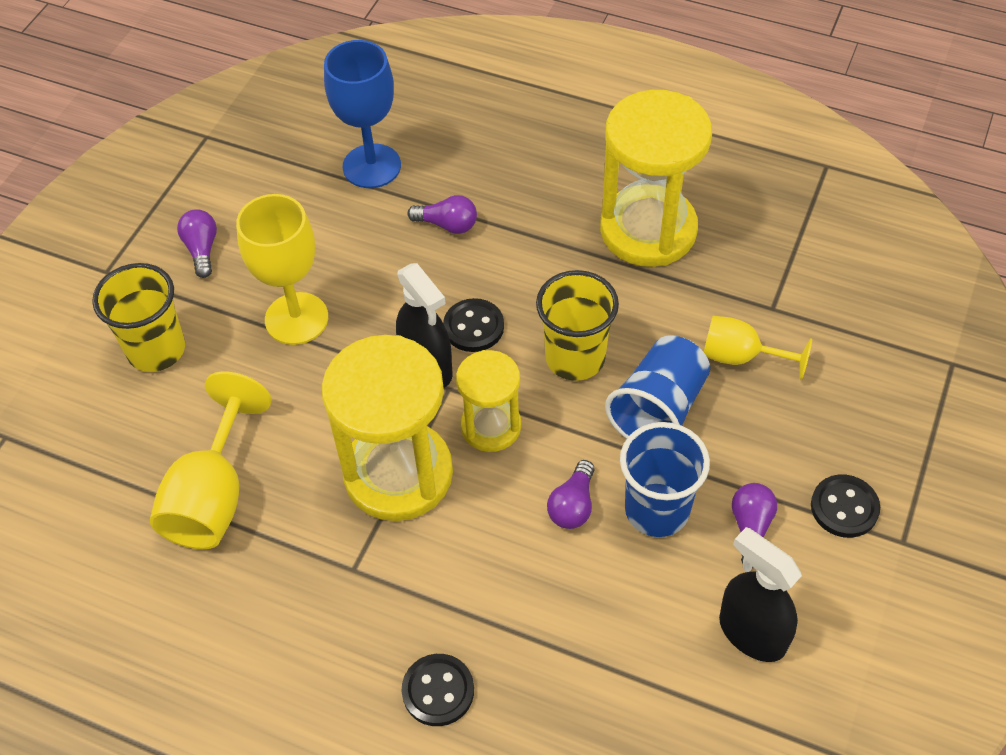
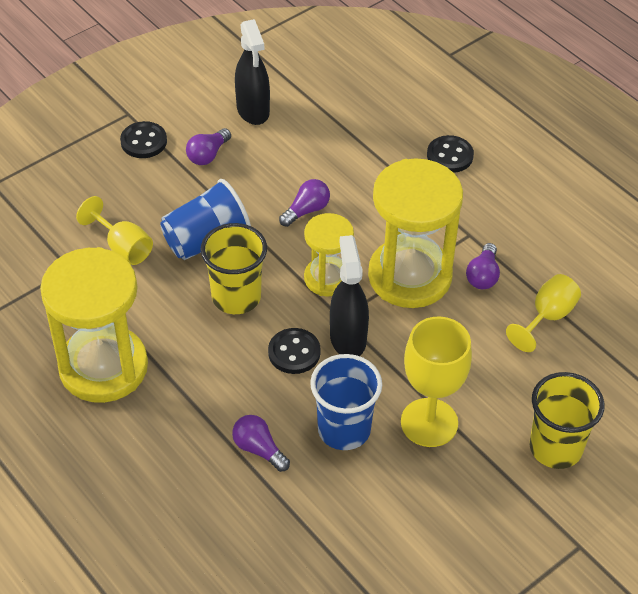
camera: 155 degrees left, 5 degrees down
(202, 249) = (484, 527): purple light bulb -> purple light bulb (483, 275)
(213, 496) = (547, 317): yellow goblet -> yellow goblet, size x0.64
(371, 166) = (289, 543): blue goblet -> none
(657, 510) = (256, 186): blue cup -> blue cup (344, 430)

